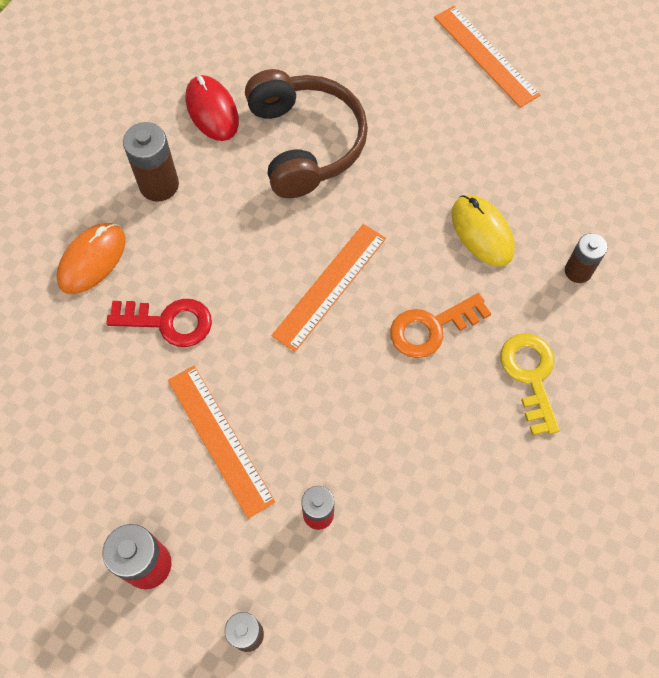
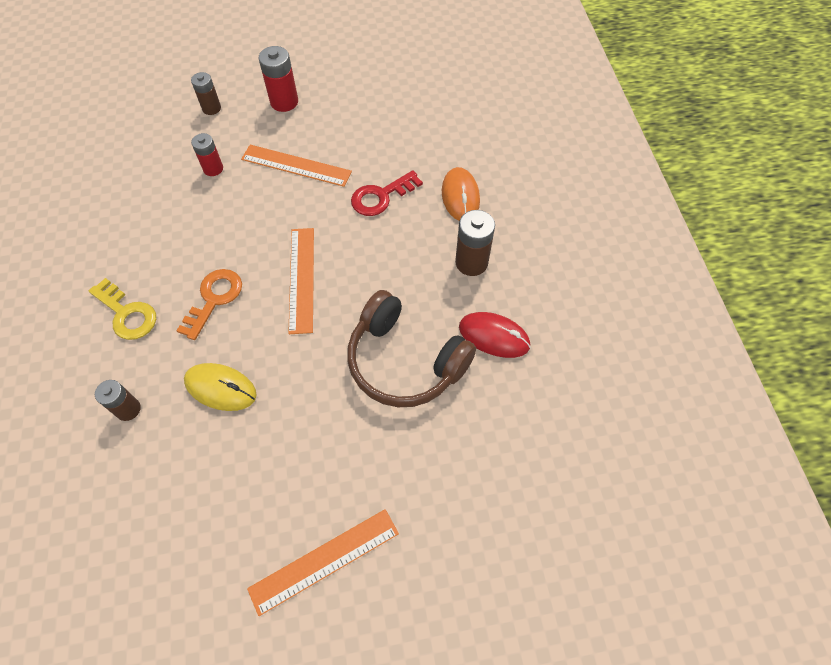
camera: 140 degrees right, 5 degrees down
(486, 55) = (324, 561): orange ruler -> orange ruler turned 45 degrees counterclockwise

